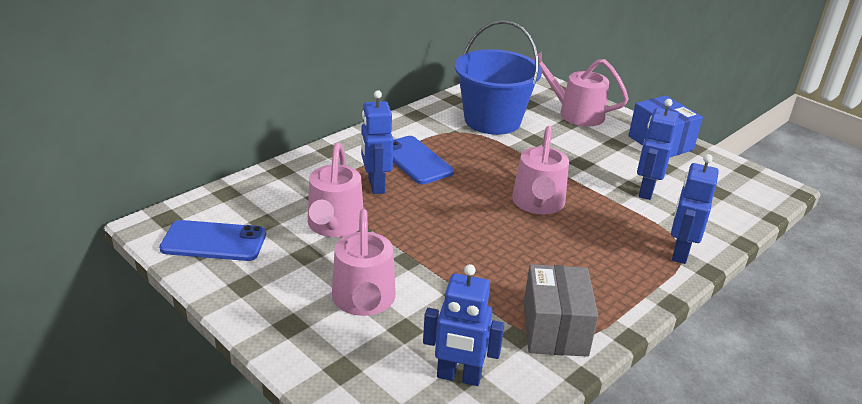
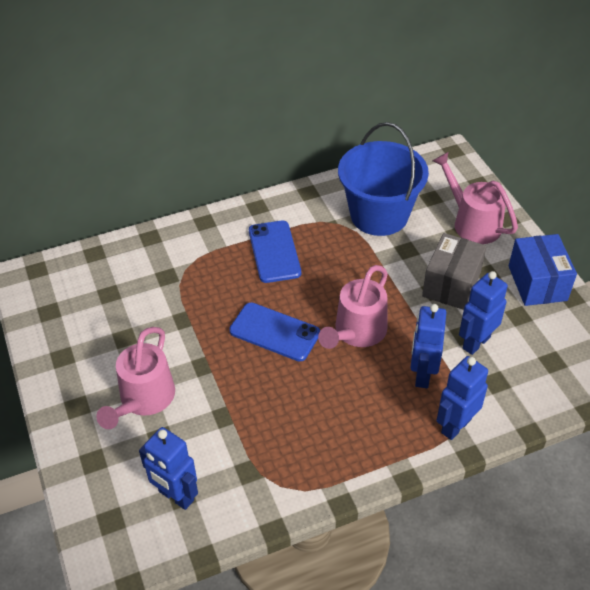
camera: 25 degrees right, 15 degrees up
(214, 241) = (60, 305): blue phone -> blue phone (274, 332)
(334, 226) = (162, 313): pink watering can -> none
(375, 185) = (222, 274): blue robot -> blue robot (422, 374)
(555, 329) = (282, 475): grey box -> grey box (451, 284)

